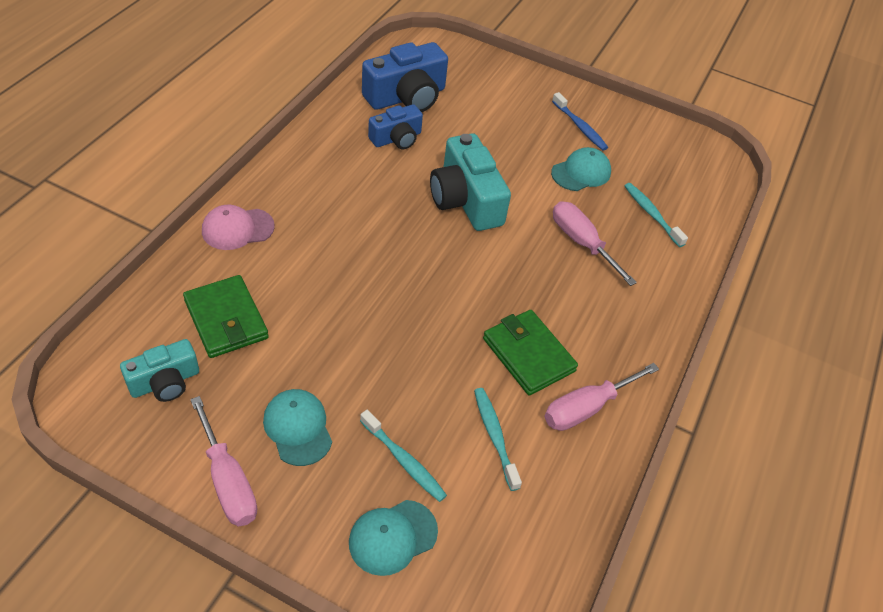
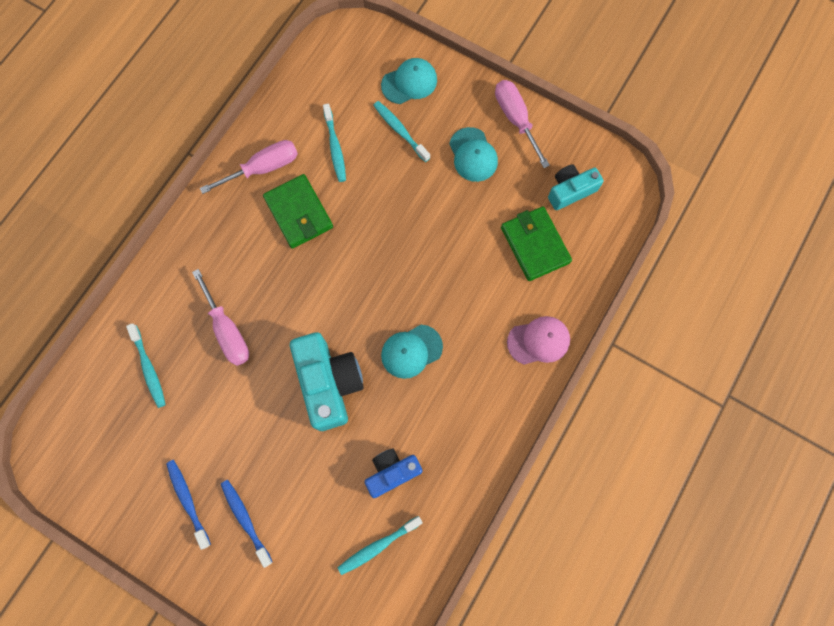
camera: 170 degrees left, 25 degrees up
(406, 97) = (378, 546): blue camera -> turquoise toothbrush
(526, 115) = (245, 519): none -> blue toothbrush
(581, 172) = (205, 426): turquoise cap -> turquoise cap (411, 351)

